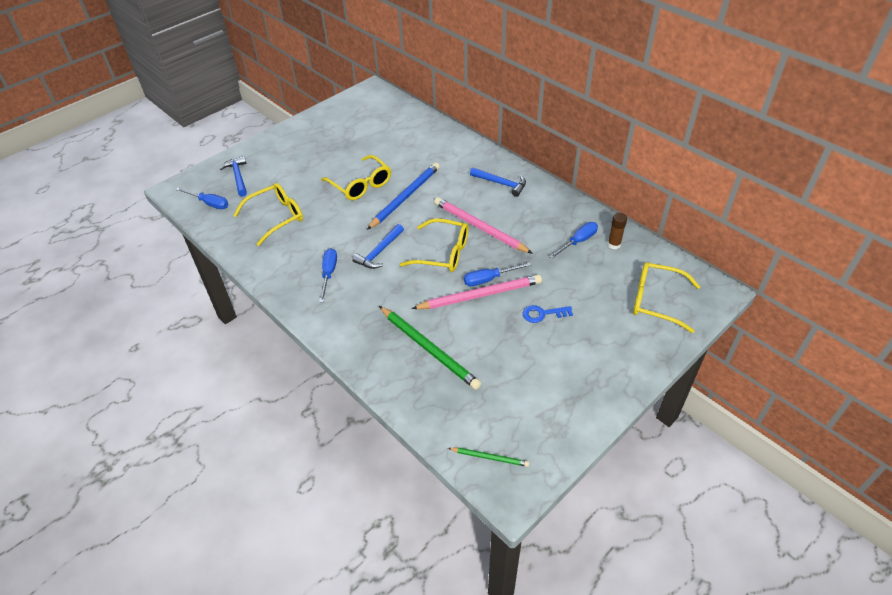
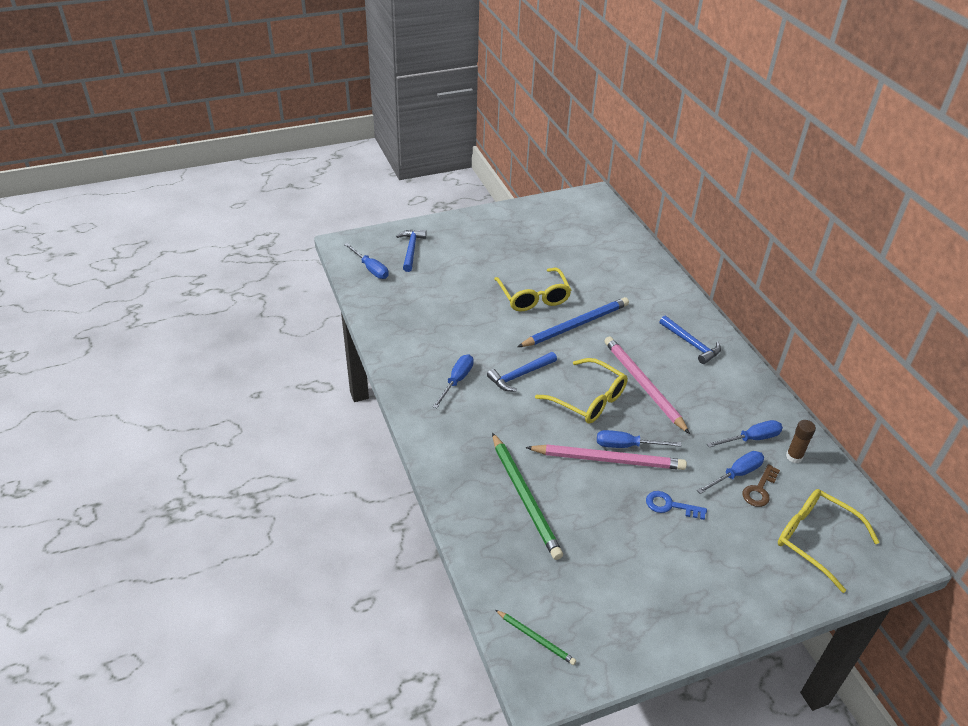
camera: 20 degrees right, 5 degrees down
(276, 217) = (430, 304): yellow glasses -> none
(579, 272) = (736, 474): none -> blue screwdriver
(601, 278) = (759, 490): none -> brown key

